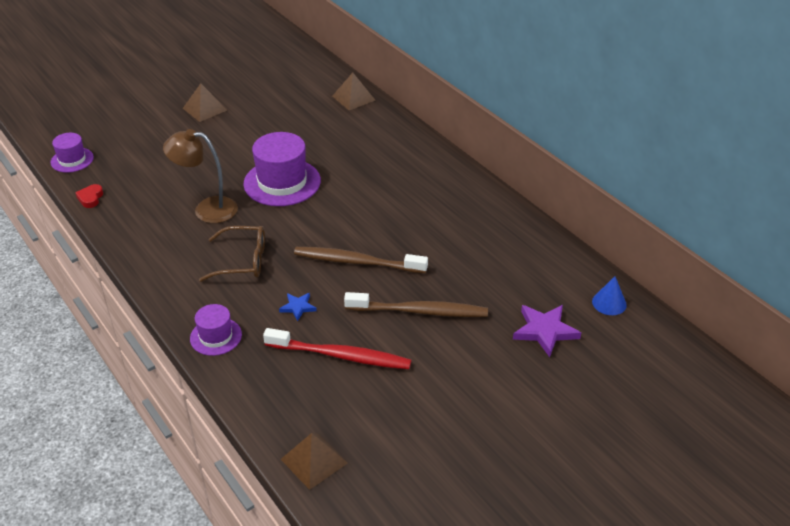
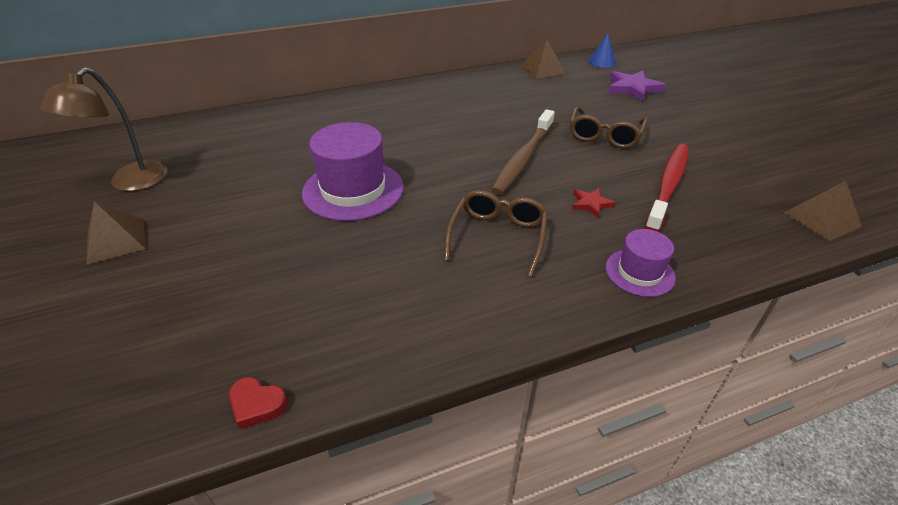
camera: 75 degrees left, 0 degrees up
(72, 160) = (101, 435): purple hat -> none
(207, 209) = (373, 259): brown lamp -> brown lamp (130, 183)
(298, 307) = (591, 204): blue star -> red star
(353, 98) = (223, 123): brown pyramid -> brown pyramid (543, 69)
(419, 311) = (604, 135): brown toothbrush -> brown glasses

